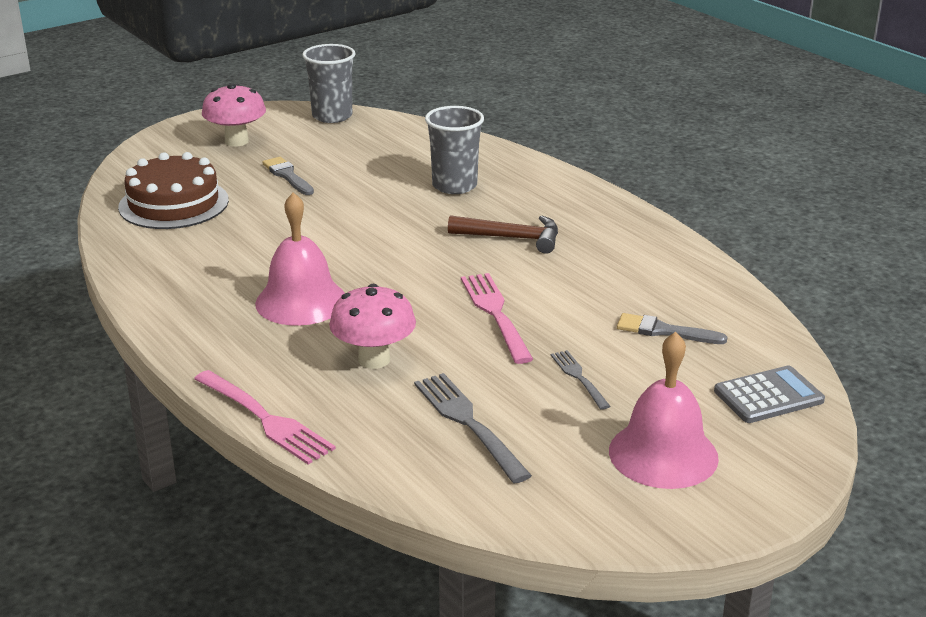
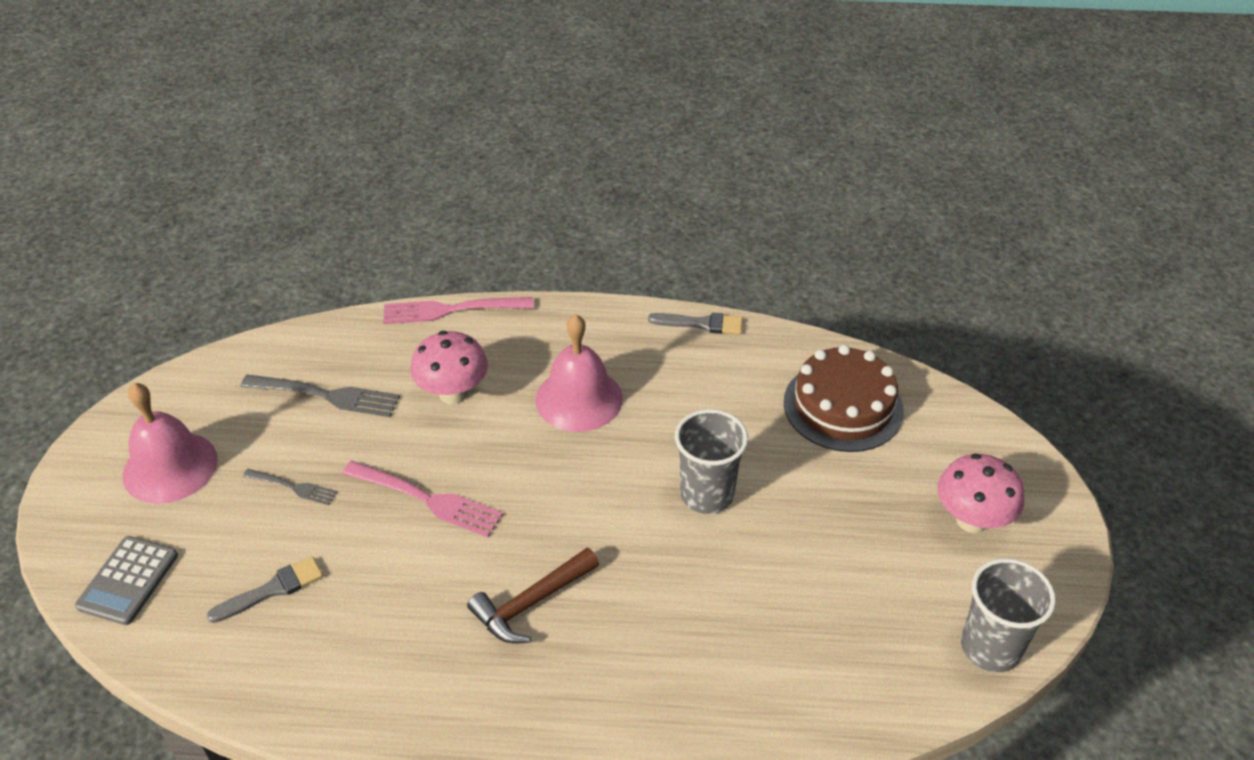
camera: 130 degrees right, 15 degrees up
(287, 176) = (839, 514): grey brush -> grey brush (701, 324)
(454, 186) = (688, 637): grey cup -> grey cup (707, 494)

